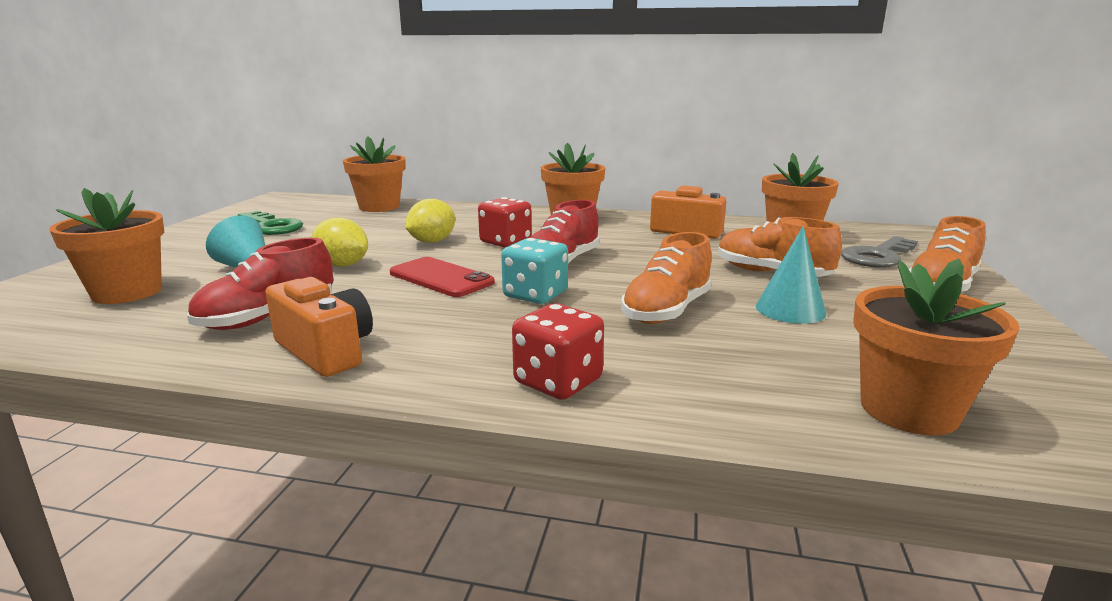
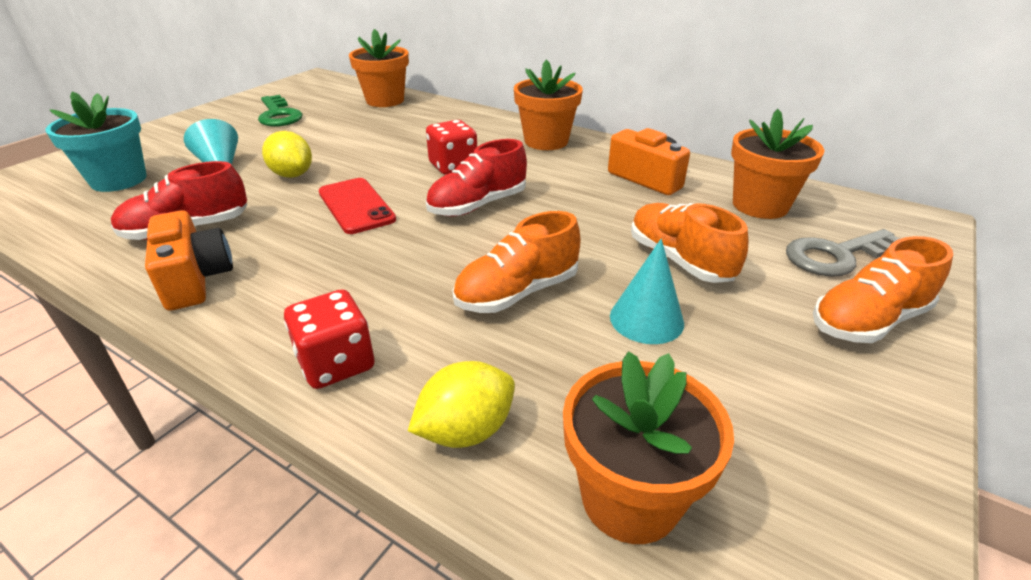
camera: 20 degrees right, 15 degrees up
(127, 292) = (119, 180): orange flower pot -> turquoise flower pot
(432, 241) = (389, 155): yellow lemon -> yellow lemon (466, 430)
(535, 295) = (416, 245): turquoise dice -> none

